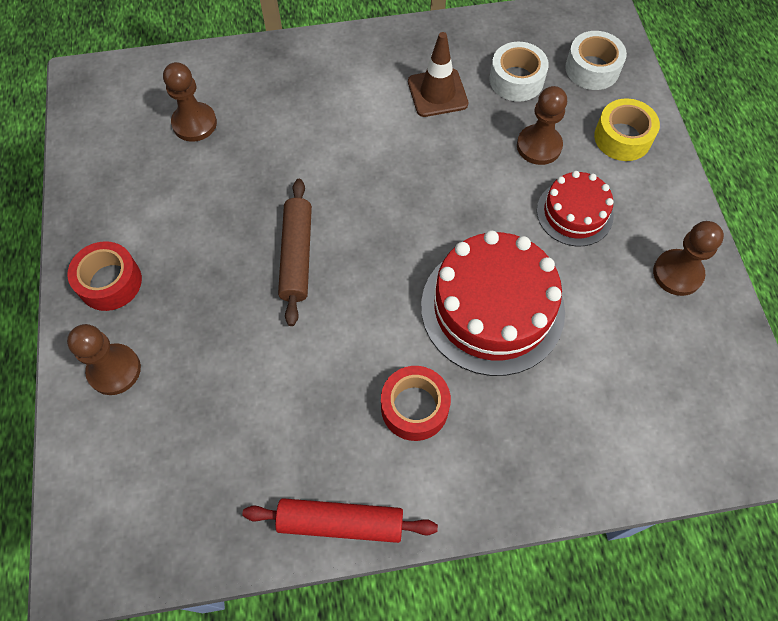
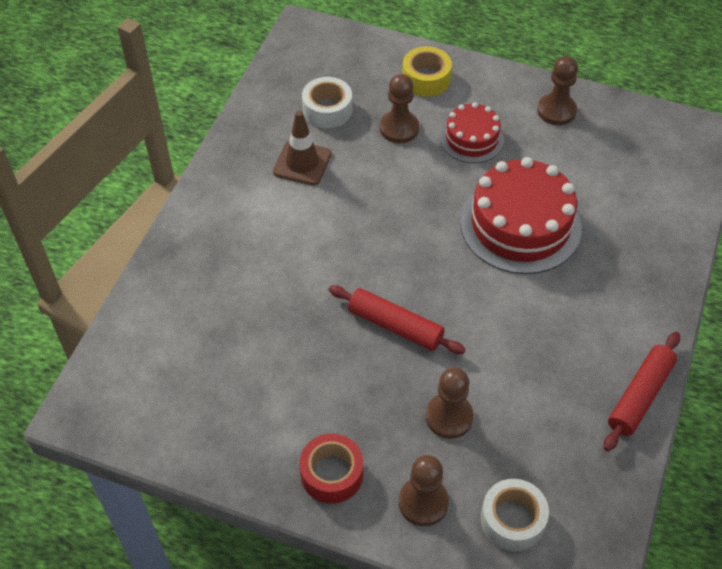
camera: 60 degrees left, 10 degrees down
(194, 123) = (204, 343): brown pawn -> brown pawn (449, 417)
(297, 256) = (395, 326): brown rolling pin -> red rolling pin
(414, 407) = (574, 309): red tape -> none
(592, 69) = (351, 62): white tape -> white tape (512, 520)

